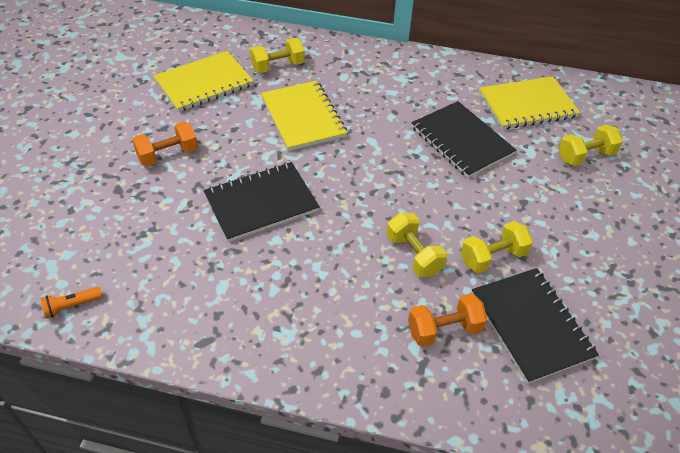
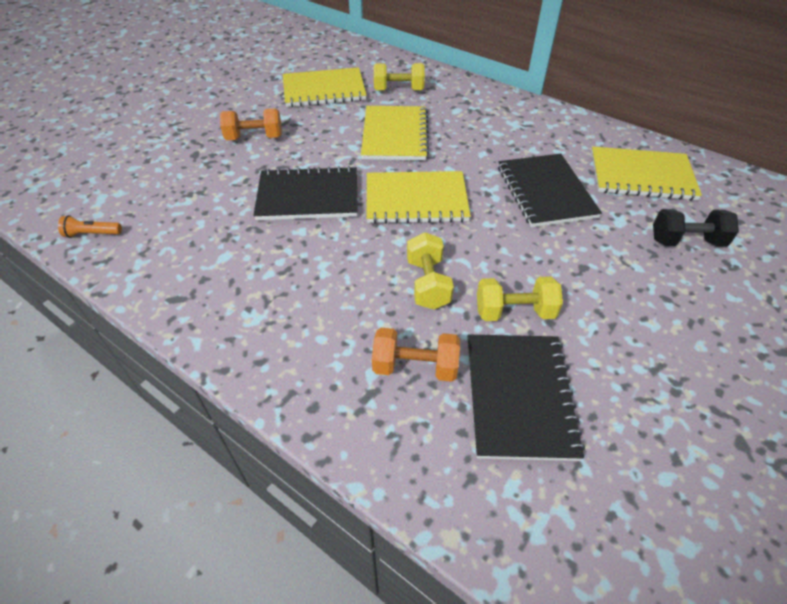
camera: 25 degrees right, 0 degrees up
(360, 179) = (416, 200): none -> yellow notebook
(585, 156) = (686, 241): yellow dumbbell -> black dumbbell

